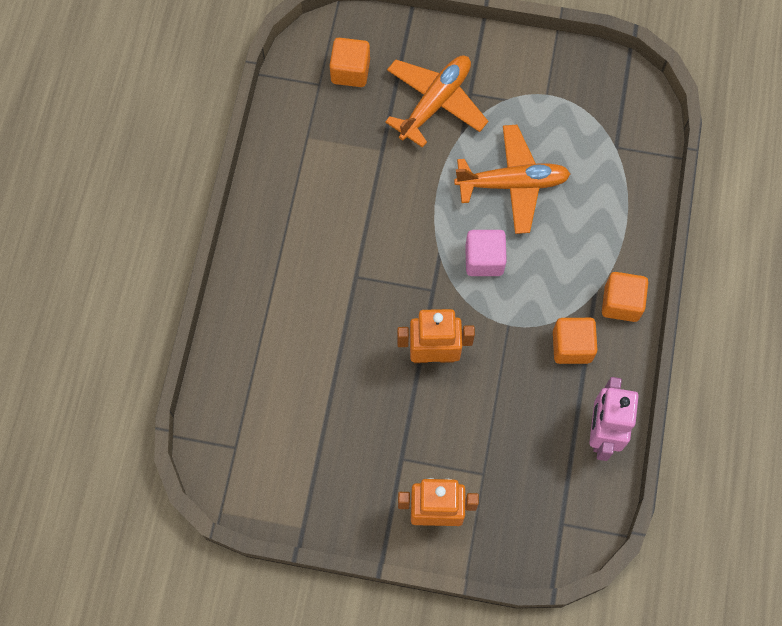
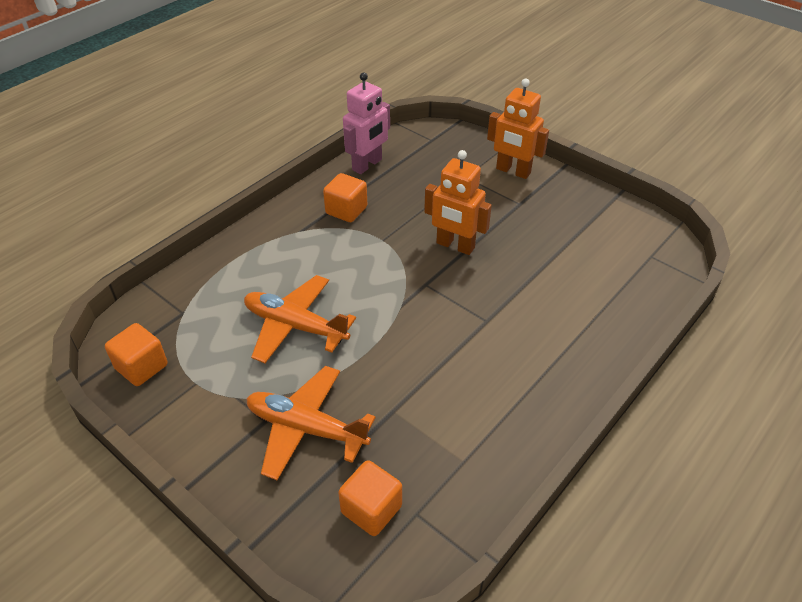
camera: 150 degrees left, 25 degrees down
(435, 102) = (306, 428): orange plane -> orange plane turned 45 degrees clockwise
(484, 260) = (367, 285): pink cube -> none
(621, 303) = (287, 218): orange cube -> orange cube (141, 367)

